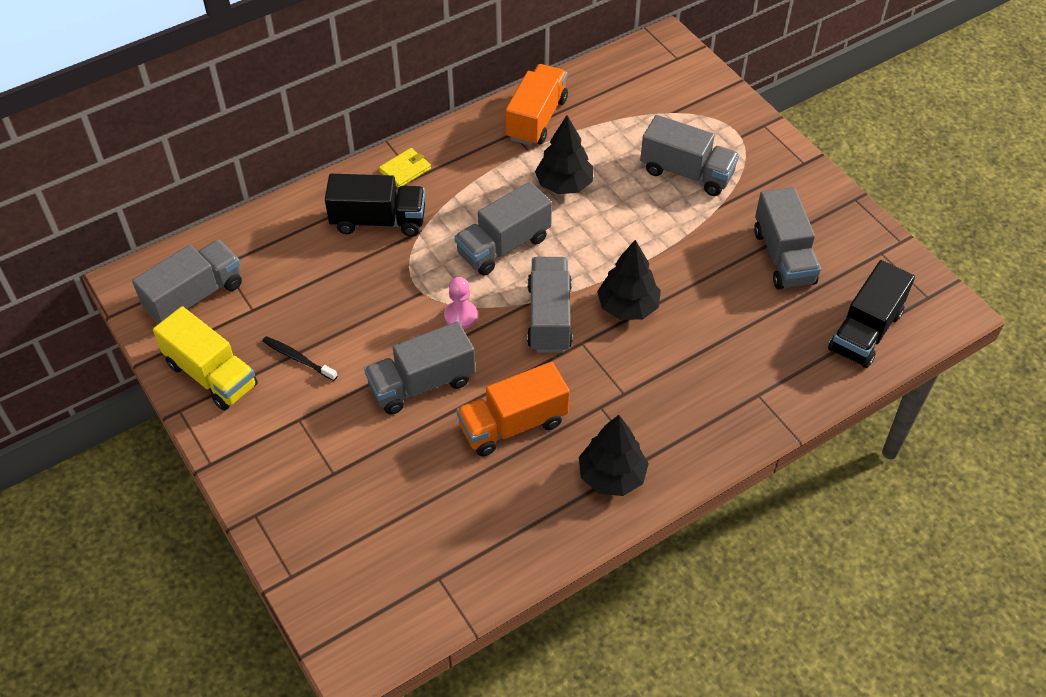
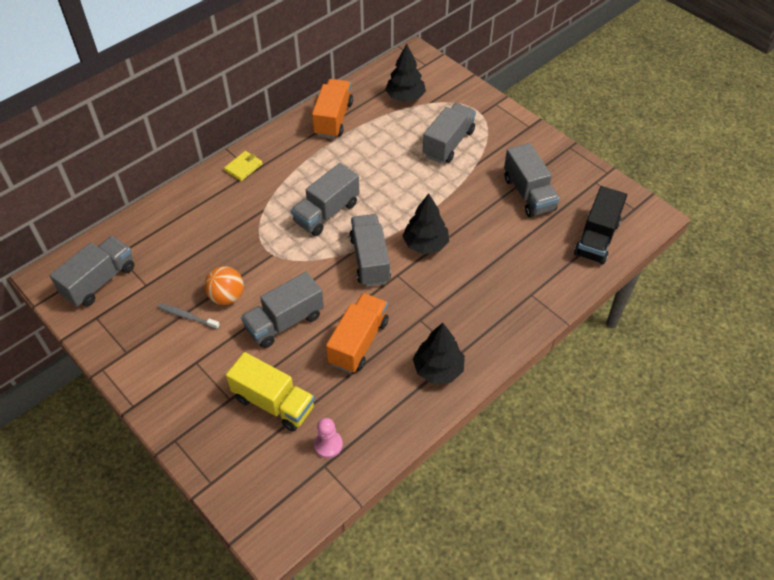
camera: 10 degrees left, 0 degrees up
(211, 375) = (122, 338): yellow truck -> yellow truck (273, 402)
(298, 359) = (187, 316): black toothbrush -> grey toothbrush
(353, 340) = (227, 296): none -> orange ball
(378, 221) = (230, 206): black truck -> none
(460, 316) = (304, 268): pink pawn -> pink pawn (328, 445)
(513, 424) = (358, 342): orange truck -> orange truck turned 150 degrees clockwise
(564, 184) = (362, 163): black tree -> black tree (405, 97)
(686, 172) = (448, 143): grey truck -> grey truck turned 75 degrees counterclockwise

